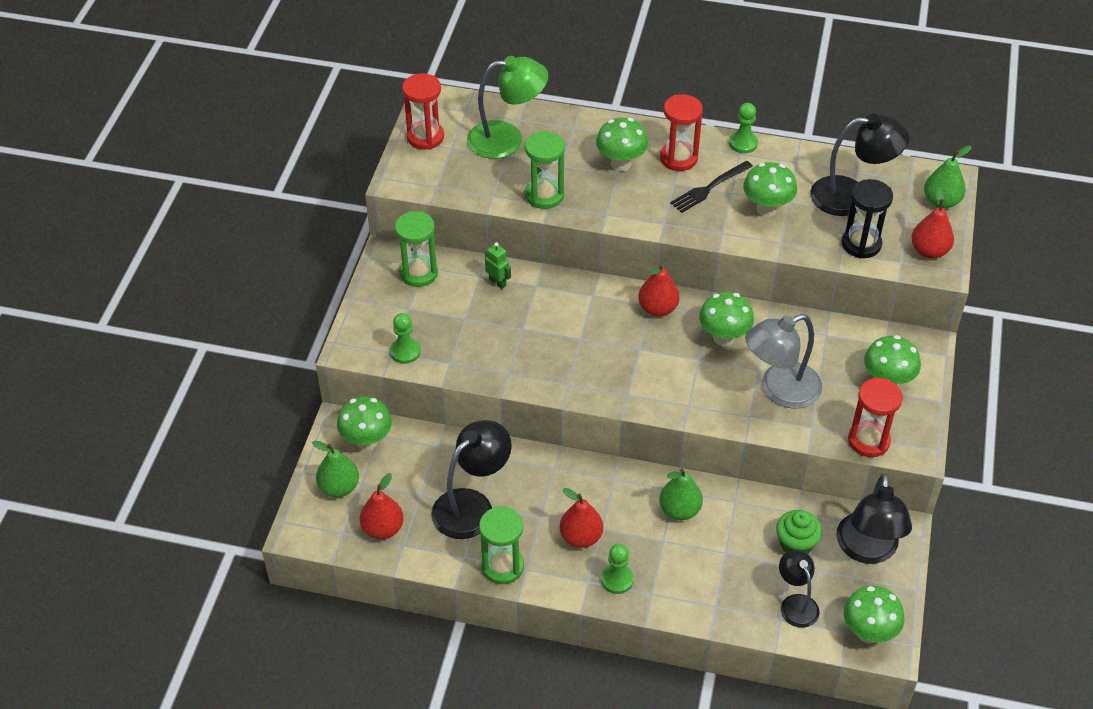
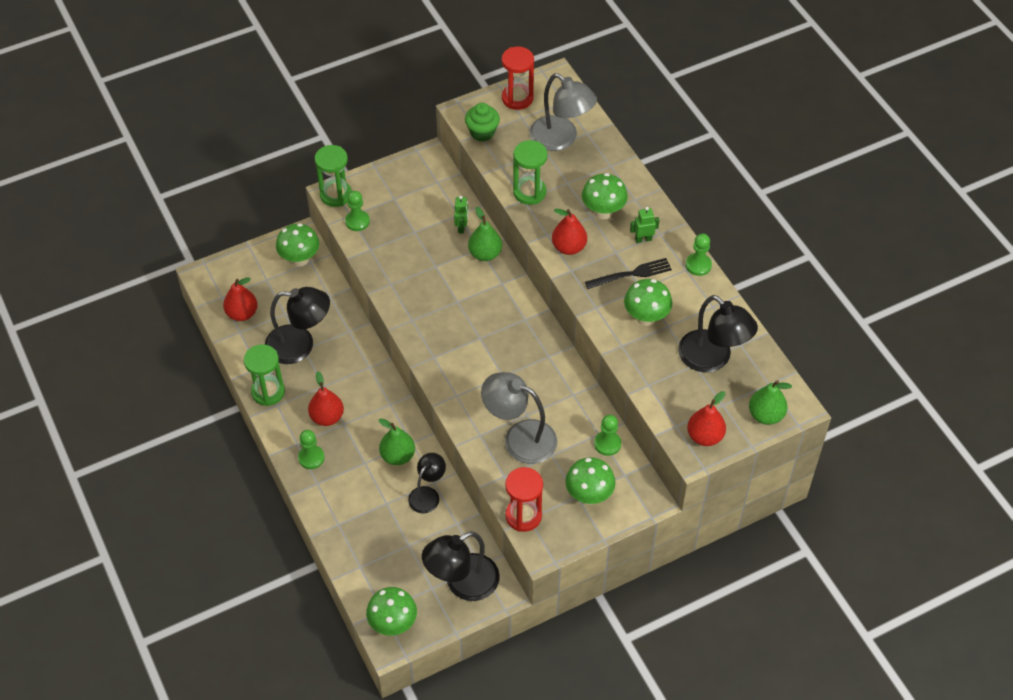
camera: 50 degrees right, 5 degrees up
(339, 487) = (253, 271): green pear -> green pear (485, 254)
(418, 273) = (428, 183): green hourglass -> green hourglass (336, 195)
(507, 139) = (561, 139): green lamp -> grey lamp
(657, 308) = (525, 325): red pear -> red pear (569, 247)
(678, 158) = (643, 239): red hourglass -> green robot
(709, 188) = (631, 274): black fork -> black fork turned 150 degrees clockwise
(723, 338) = (536, 377): green mushroom -> none
(796, 544) = (429, 539): green cupcake -> green cupcake (482, 132)
(796, 603) = (380, 568): black lamp -> black lamp (427, 494)
(842, 335) = (607, 444): none -> green pawn
(861, 244) = (669, 392): black hourglass -> none

